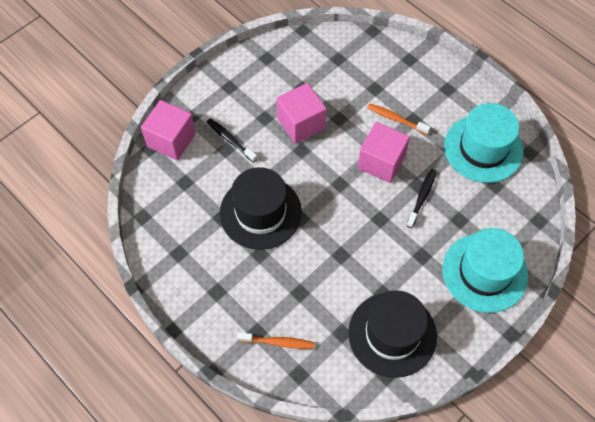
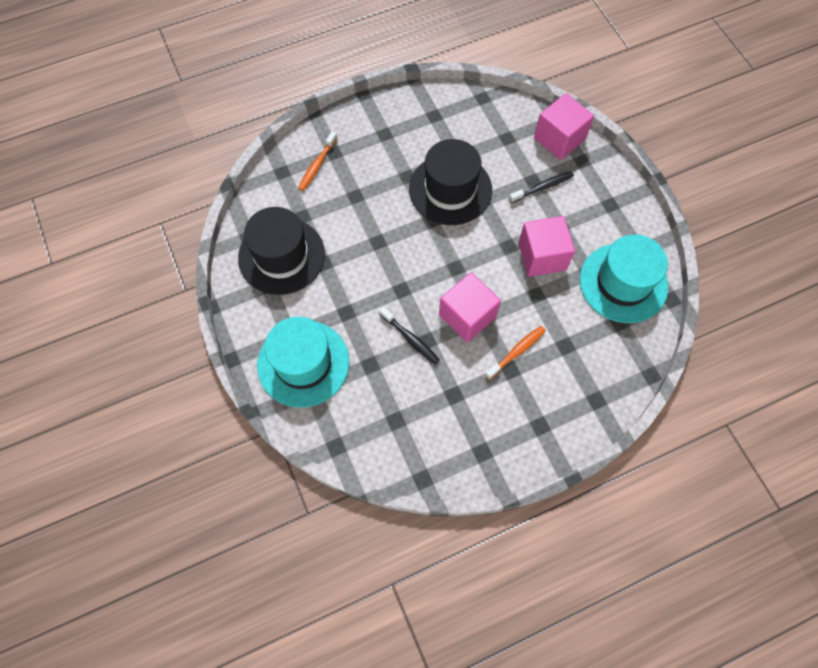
camera: 110 degrees right, 5 degrees up
(483, 148) = (446, 429): turquoise hat -> turquoise hat (623, 283)

